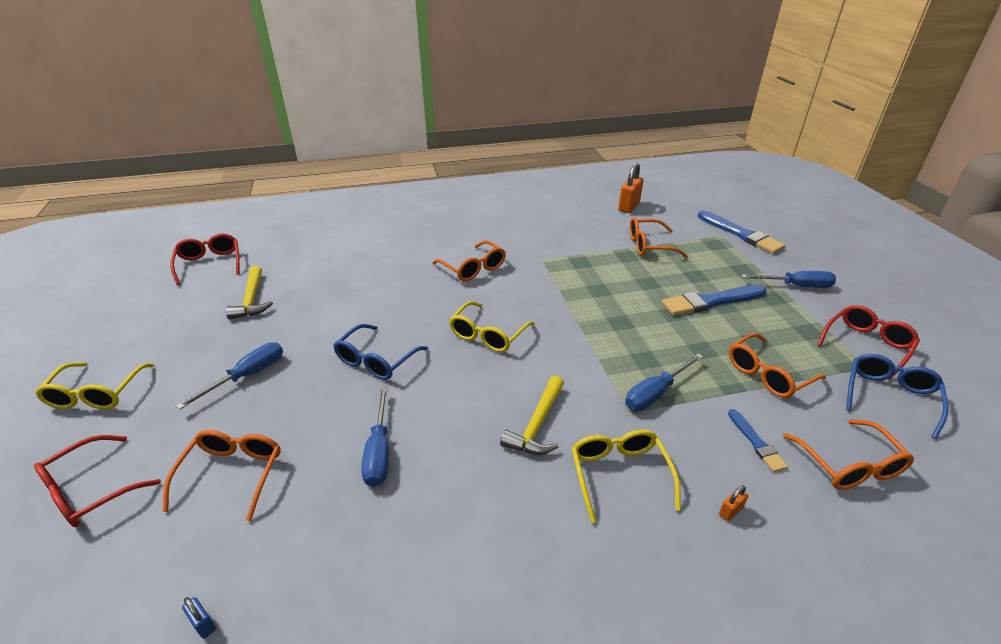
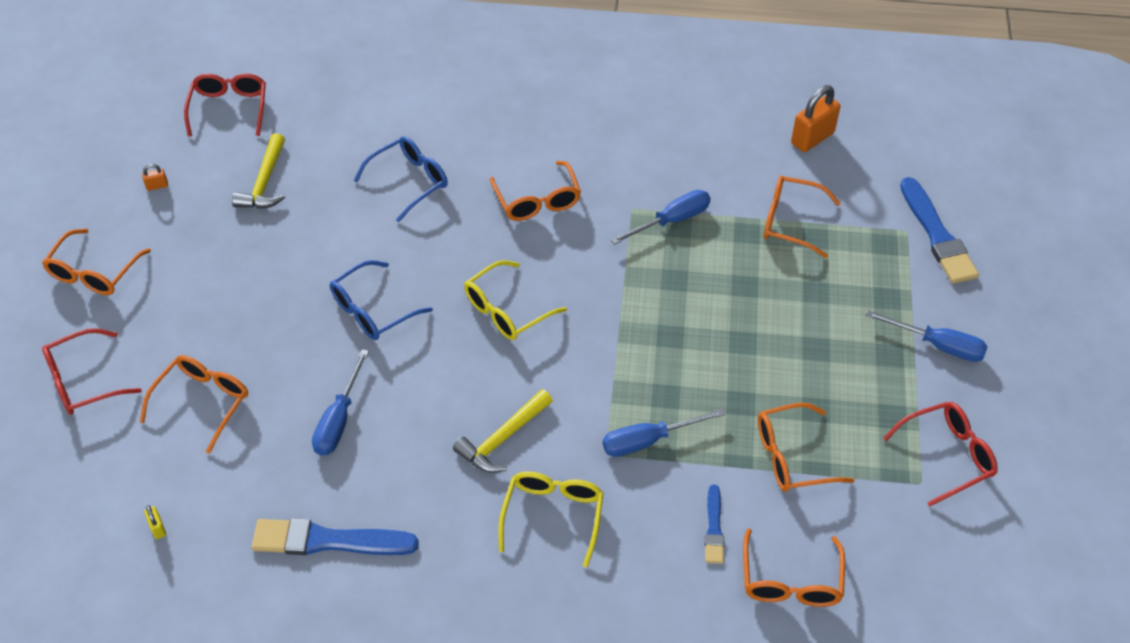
camera: 20 degrees right, 15 degrees up
(96, 394) = (94, 272): yellow glasses -> orange glasses
(203, 624) = (158, 528): blue padlock -> yellow padlock
(247, 376) = (238, 292): blue screwdriver -> blue screwdriver (672, 221)
(711, 301) = (804, 338): blue brush -> blue brush (328, 541)
(730, 511) = (634, 584): orange padlock -> orange padlock (157, 186)
(889, 397) = (908, 526): blue glasses -> blue glasses (409, 182)

